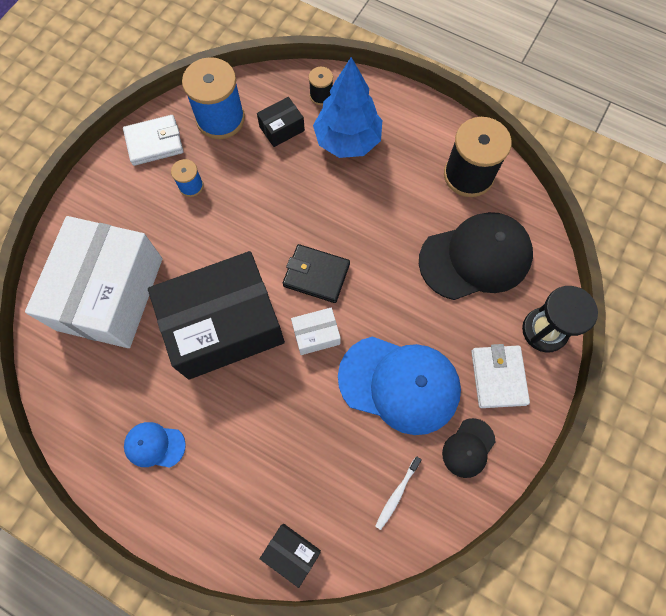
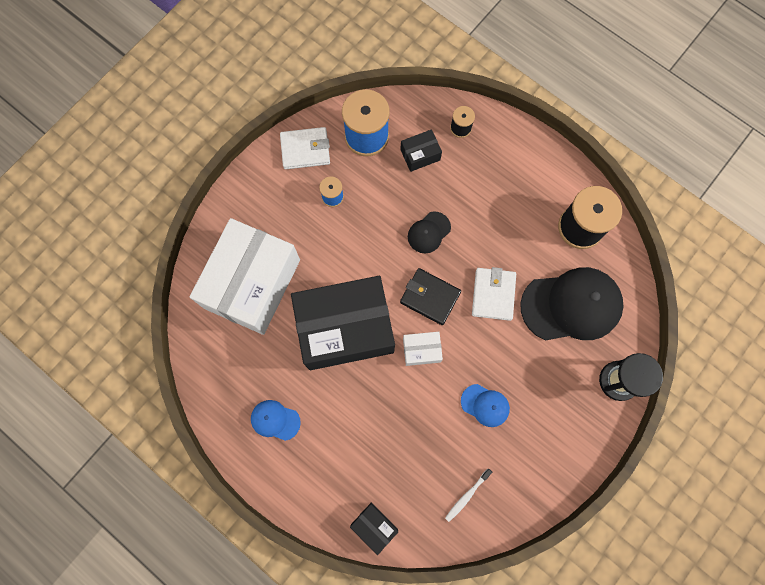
camera: 10 degrees right, 5 degrees up
(347, 140) = (477, 176): blue tree -> none
(399, 384) = (485, 405): blue cap -> blue cap, size x0.48
(468, 448) = (533, 469): black cap -> black cap (429, 232)
(498, 377) = (570, 414): white wallet -> white wallet (493, 294)

